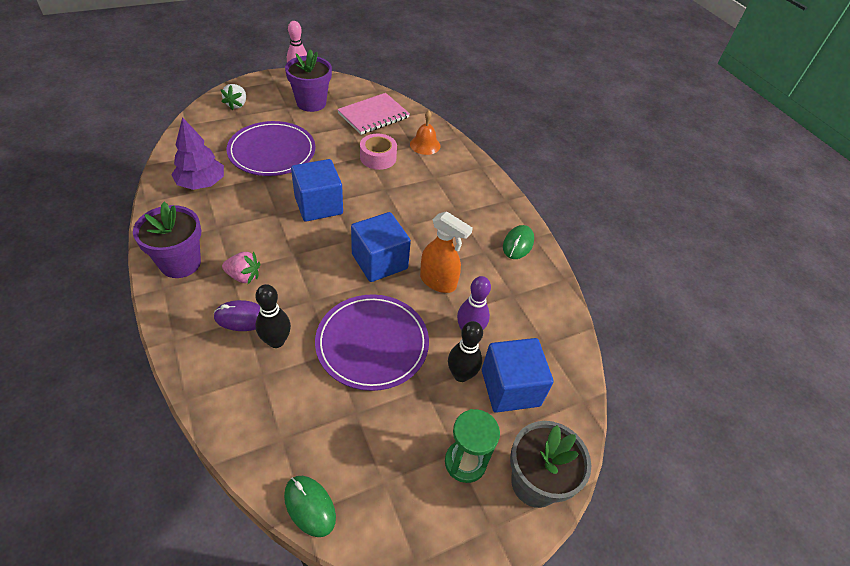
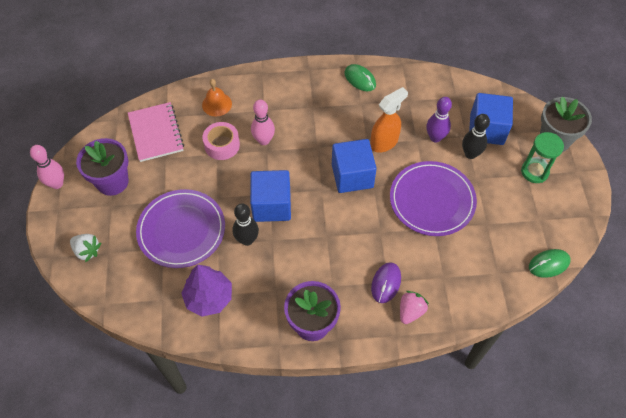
camera: 65 degrees left, 10 degrees up
(243, 276) = (341, 276): pink strawberry -> pink strawberry (410, 311)
(276, 341) = (415, 263): black bowling pin -> black bowling pin (247, 240)
(396, 184) = (264, 140): none -> pink bowling pin

